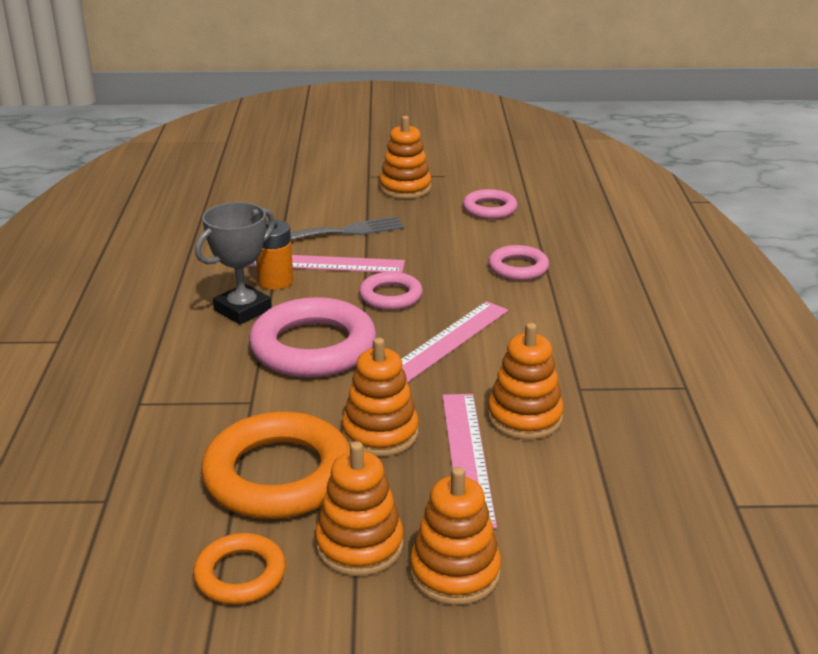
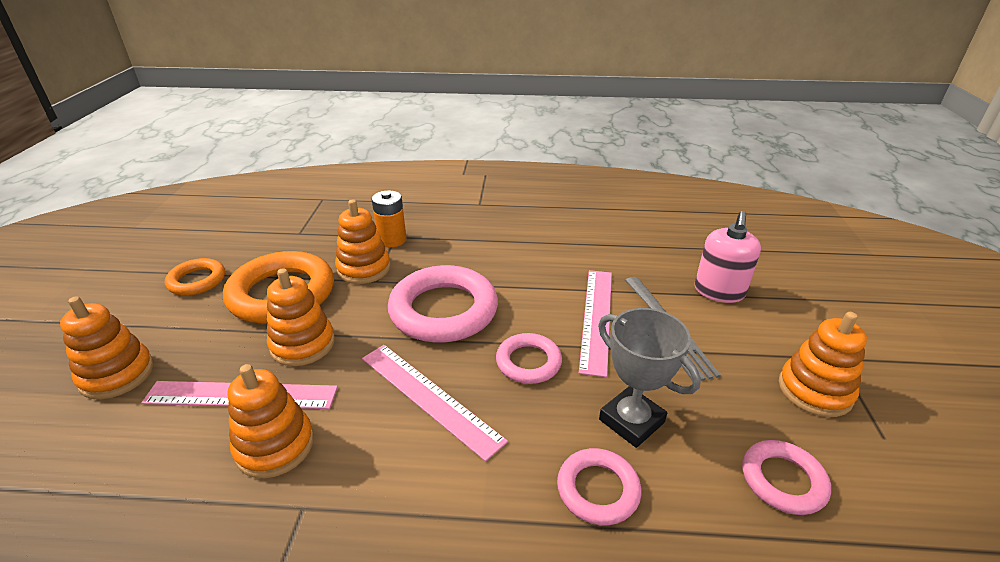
camera: 95 degrees right, 5 degrees up
(243, 310) = (511, 273): grey trophy -> grey trophy (631, 421)
(275, 281) = (560, 289): orange battery -> orange battery (392, 240)
(281, 207) = (719, 291): none -> pink soap dispenser
(359, 545) = (183, 329): orange stacking toy -> orange stacking toy (364, 268)

